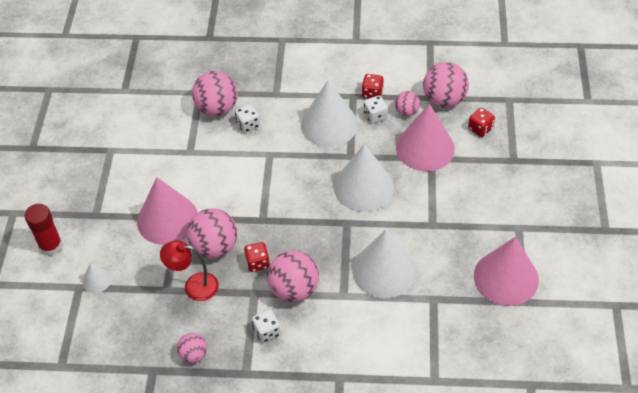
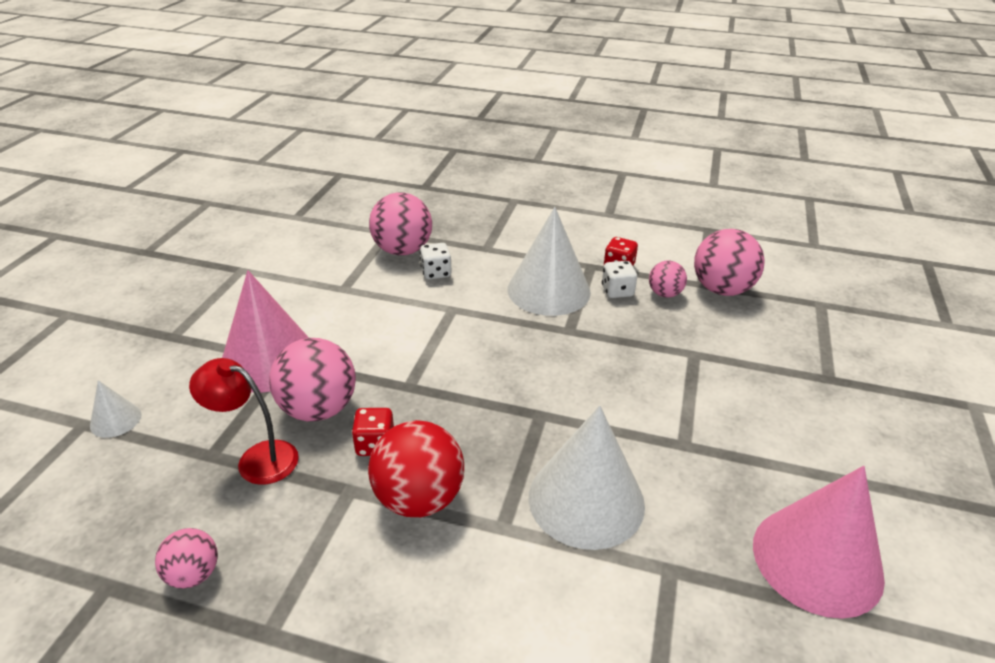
camera: 10 degrees right, 15 degrees down
(51, 246) = (85, 362): red glue stick -> none
(267, 331) = (342, 561): white dice -> none
(294, 289) = (419, 498): pink ball -> red ball
(363, 187) = (580, 372): white cone -> none
(425, 148) = (686, 339): pink cone -> none
(480, 129) = (775, 330): red dice -> none

